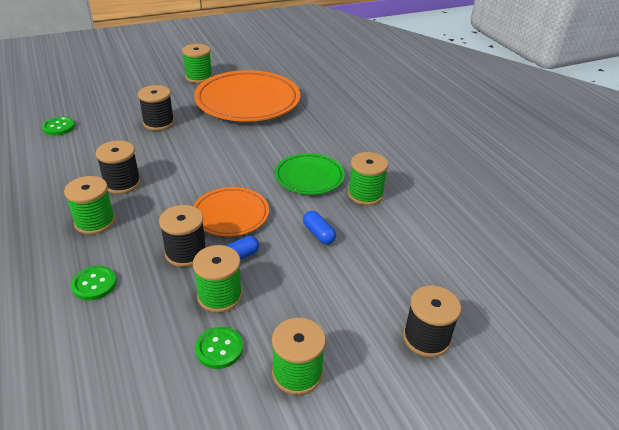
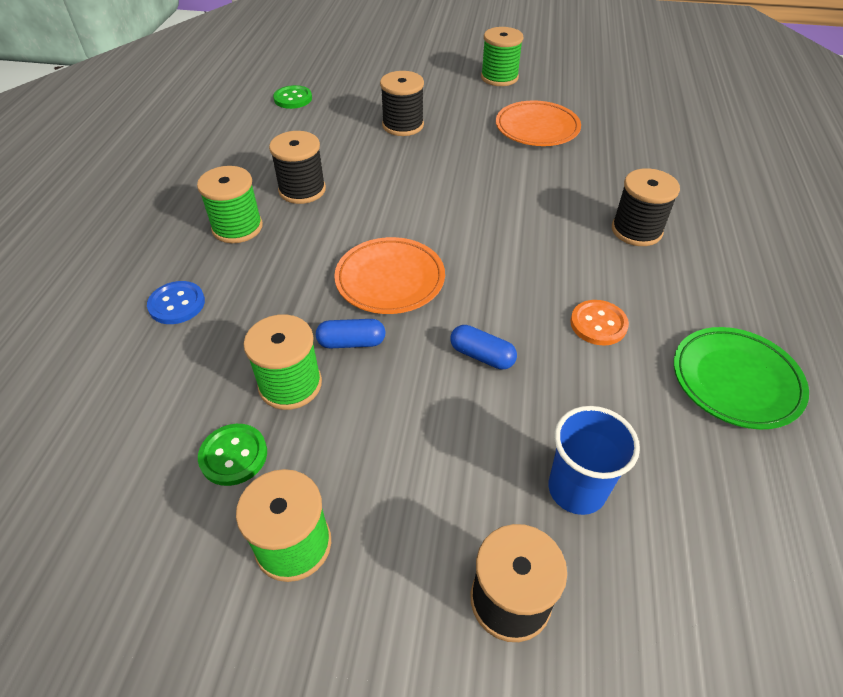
camera: 35 degrees right, 10 degrees up
(94, 284) = (177, 304): green button -> blue button
(186, 253) = (299, 308): black spool -> black spool (636, 230)
(248, 101) = (537, 128): orange plate -> orange plate, size x0.55
(309, 177) = (535, 266): green plate -> green plate (735, 381)
(319, 234) = (482, 355): blue capsule -> blue capsule turned 60 degrees counterclockwise
(365, 194) = (598, 324): green spool -> orange button
(416, 275) = (576, 489): none -> blue cup

